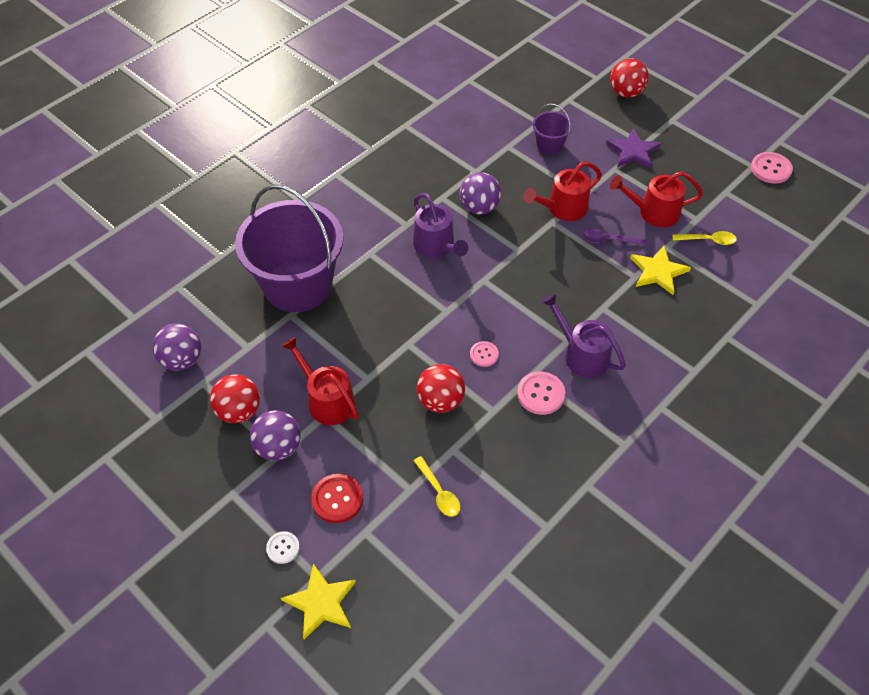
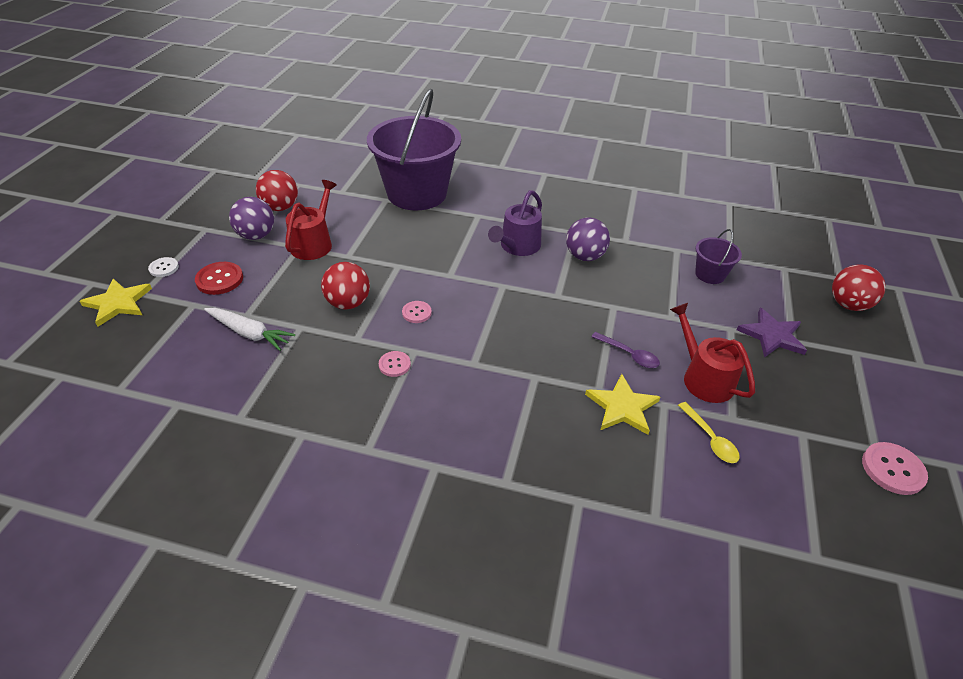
camera: 60 degrees right, 10 degrees down
(182, 360) = (312, 170): purple ball -> none
(439, 492) = (249, 333): yellow spoon -> white carrot
(541, 394) = (394, 365): pink button -> pink button, size x0.62
(563, 208) = (638, 308): red watering can -> none
(582, 354) = (463, 379): purple watering can -> none
(609, 240) = (629, 354): purple spoon -> purple spoon turned 150 degrees clockwise

